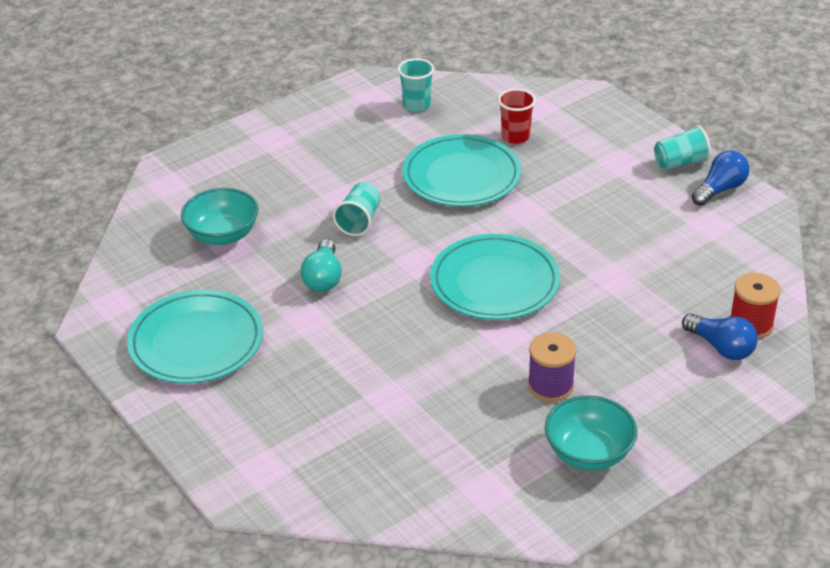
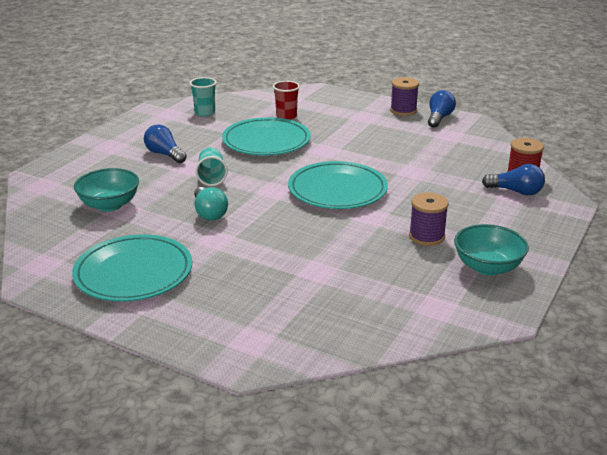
camera: 25 degrees left, 10 degrees down
(327, 168) = (165, 154): none -> blue light bulb
(680, 163) = (403, 110): turquoise cup -> purple spool

